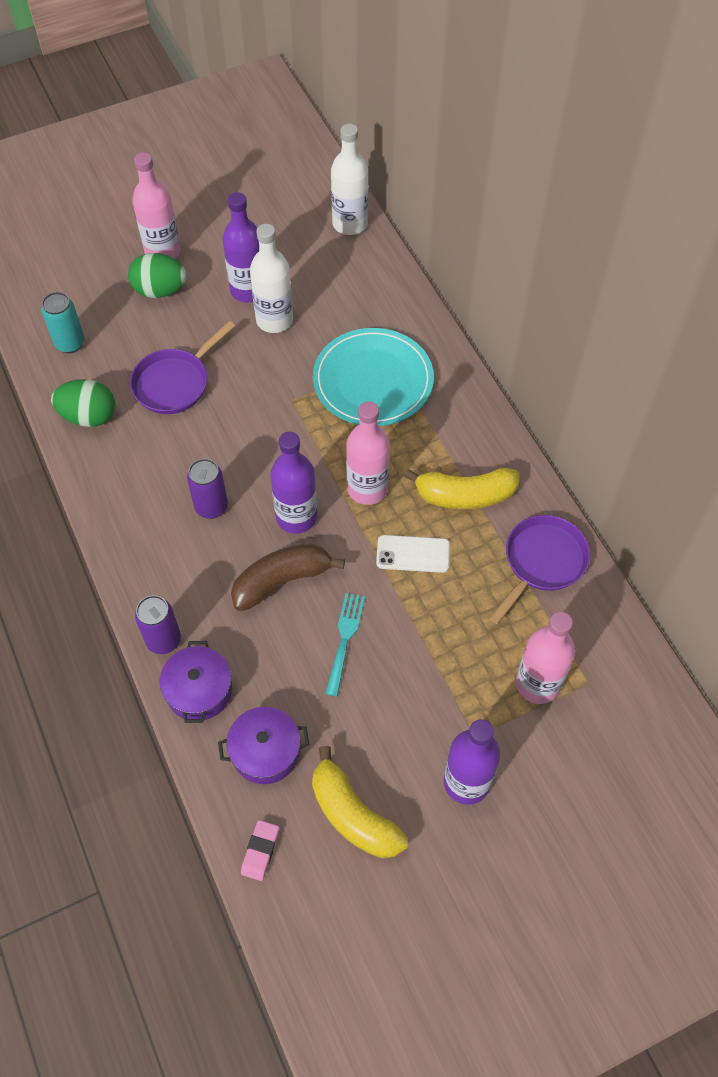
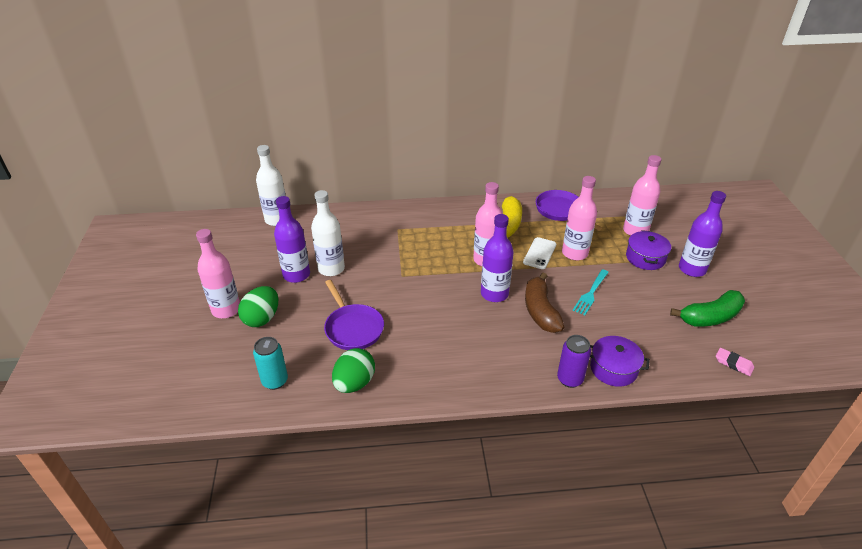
camera: 70 degrees left, 20 degrees down
(211, 507) = (469, 332): purple can -> none
(265, 751) = (664, 346): purple pot -> purple pot (645, 258)
(345, 639) = (590, 293): turquoise fork -> turquoise fork turned 90 degrees counterclockwise
(353, 815) = (710, 317): yellow banana -> green banana
(373, 380) = (407, 239): turquoise plate -> none
(434, 602) = (574, 253): none -> pink bottle

